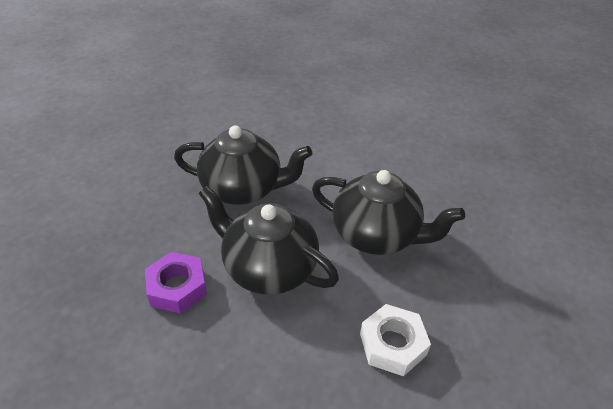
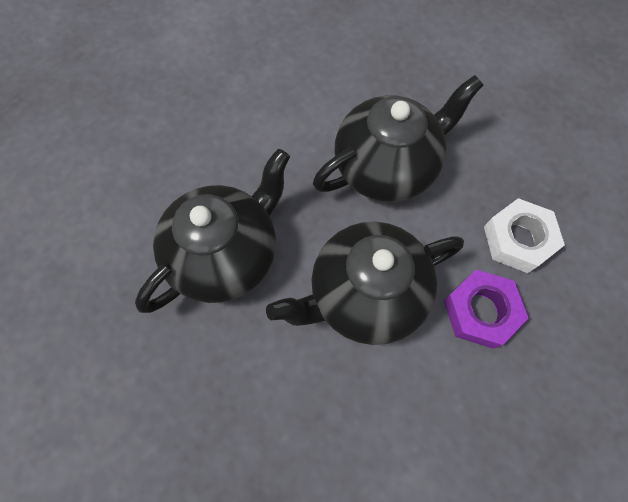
camera: 55 degrees left, 25 degrees up
(177, 287) = (332, 405): purple nut -> purple nut (480, 311)

